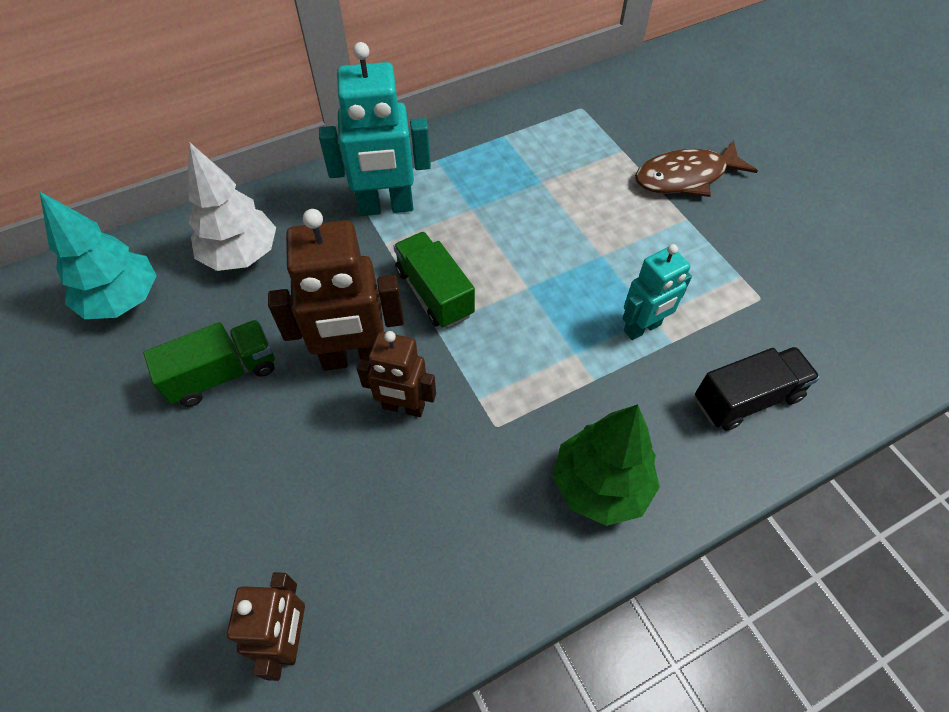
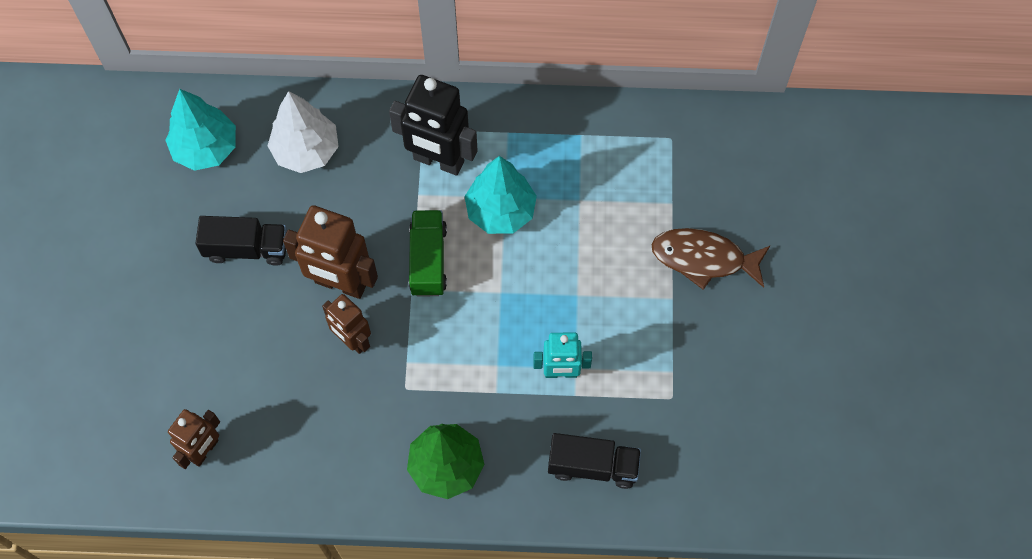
camera: 30 degrees right, 10 degrees up
(223, 374) = (247, 248): green truck -> black truck
(386, 207) = (438, 161): turquoise robot -> black robot
(476, 221) = (500, 211): none -> turquoise tree

